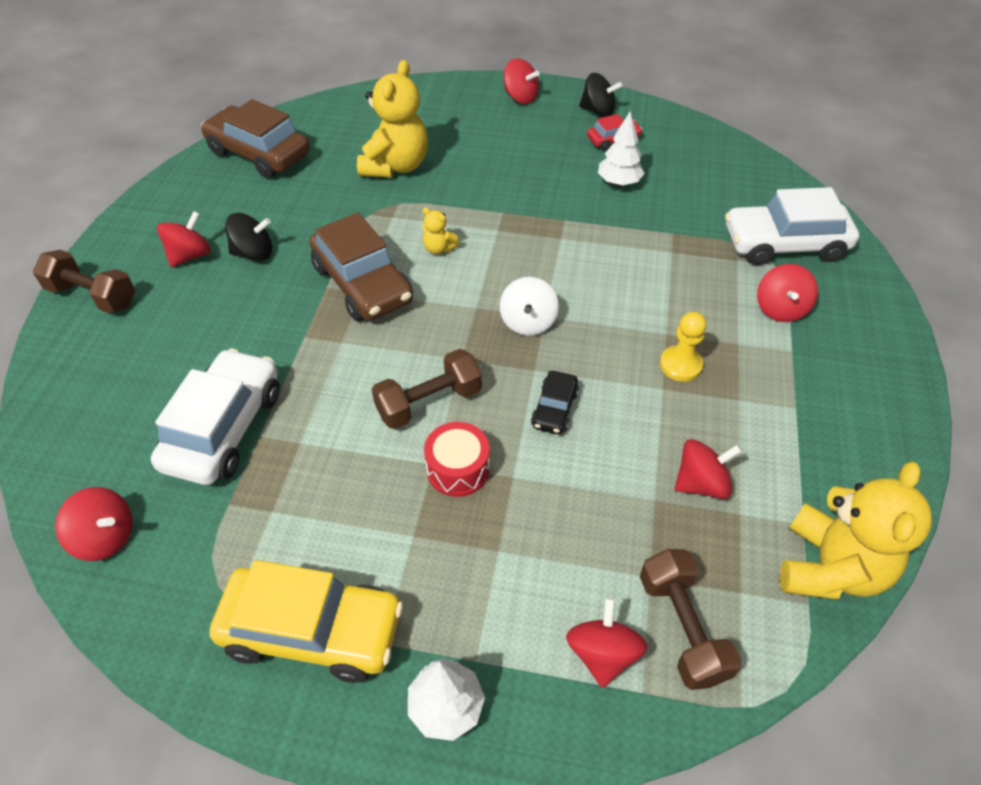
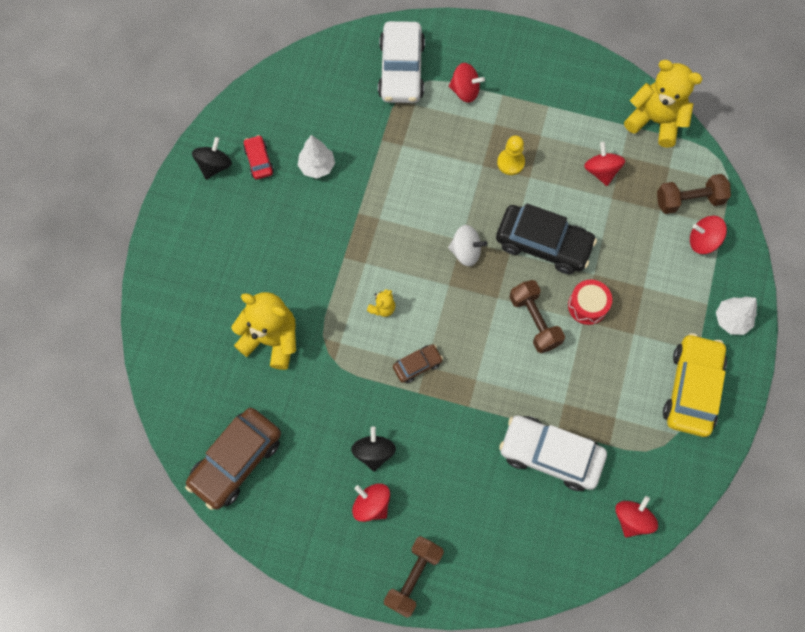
camera: 85 degrees left, 20 degrees up
(363, 284) = (417, 365): brown car -> brown car, size x0.49
(520, 97) = (182, 227): red spinning top -> none
(554, 409) = (543, 244): black car -> black car, size x2.03

